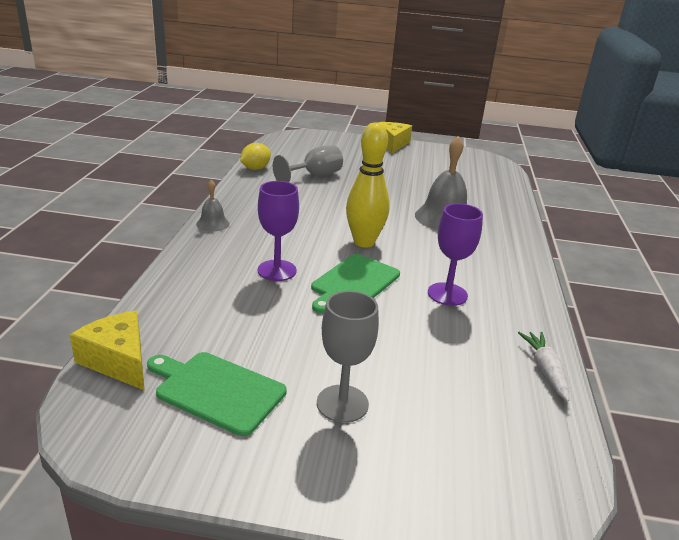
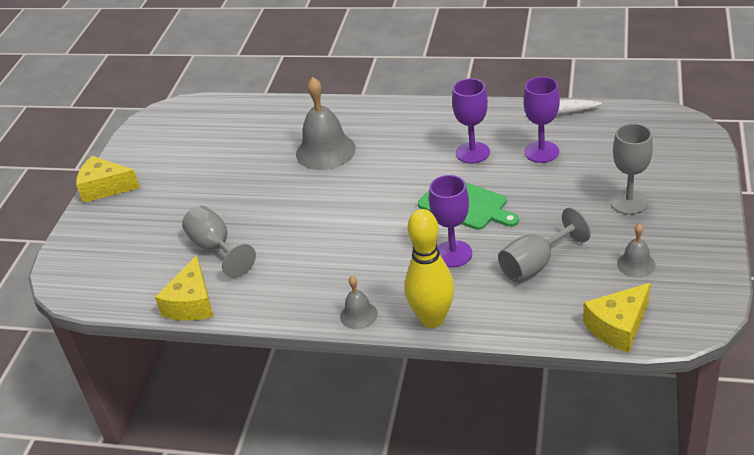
camera: 80 degrees left, 10 degrees up
(217, 390) = (636, 264): green cutting board -> grey bell
(243, 316) = (535, 264): none -> grey goblet
(255, 168) = (191, 303): yellow lemon -> yellow cheese
(364, 242) = (386, 201): yellow bowling pin -> yellow bowling pin (432, 319)
(453, 342) = (541, 152): none -> purple goblet

